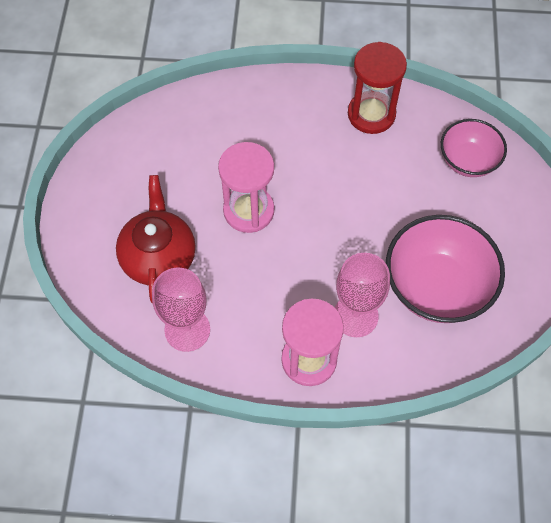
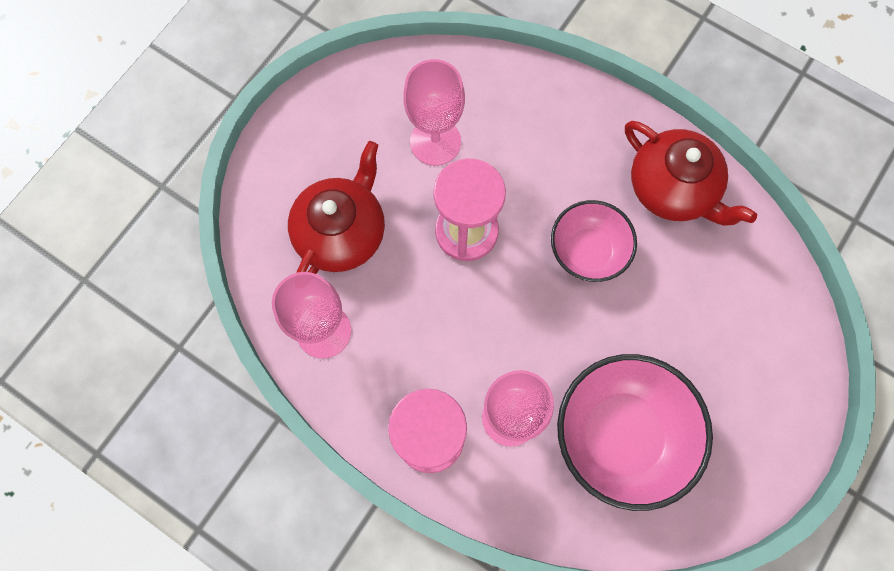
camera: 30 degrees right, 10 degrees up
(189, 163) = (435, 142): none -> pink goblet
(371, 114) = (673, 189): red hourglass -> red teapot
(468, 161) = (752, 305): pink bowl -> pink bowl (587, 251)

